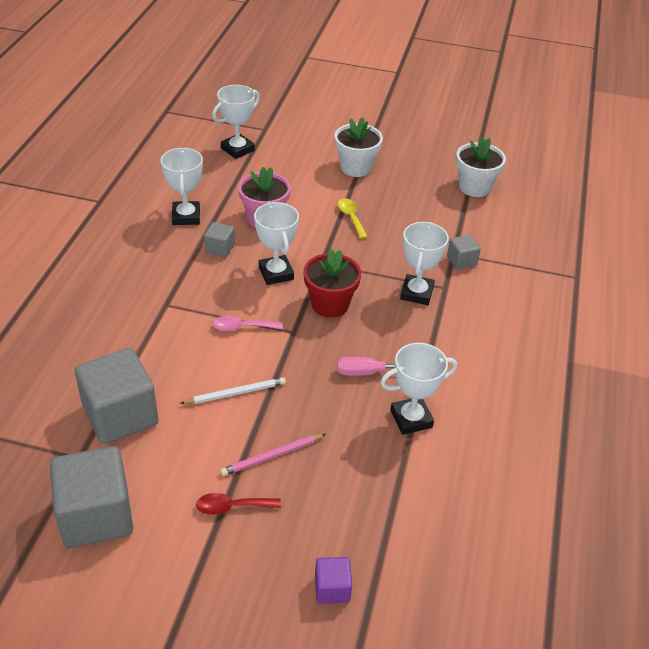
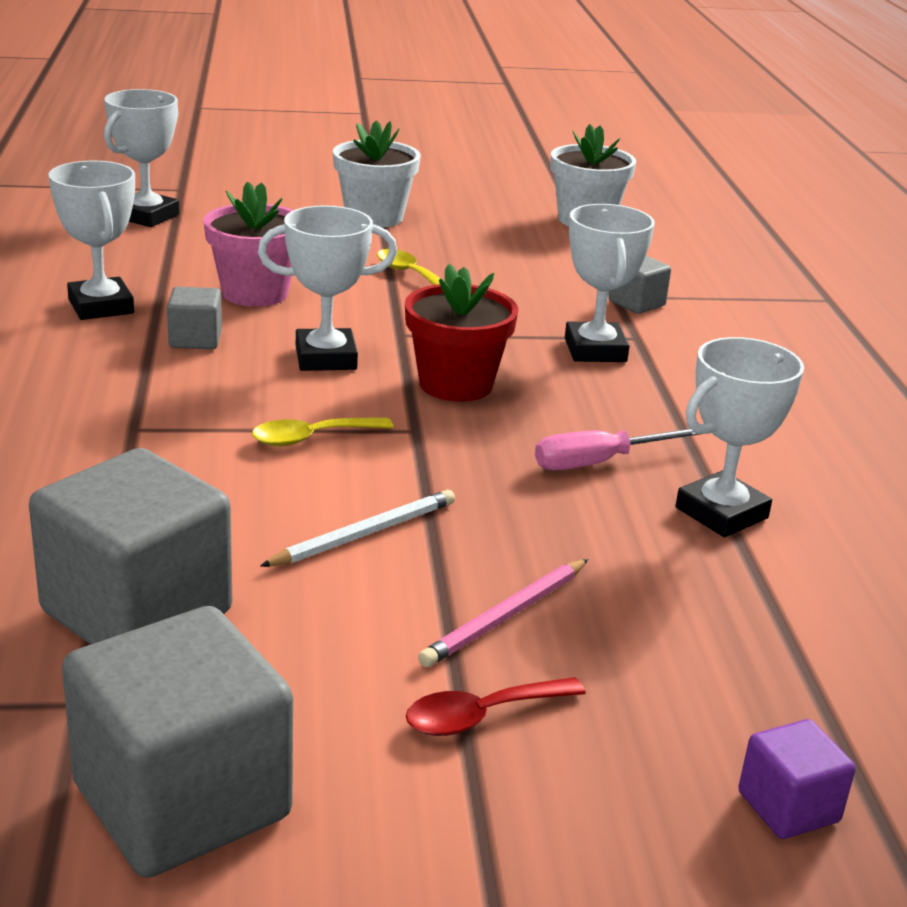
camera: 20 degrees left, 15 degrees down
(242, 327) = (311, 438): pink spoon -> yellow spoon
(276, 273) = (326, 358): white trophy -> white trophy turned 60 degrees counterclockwise

